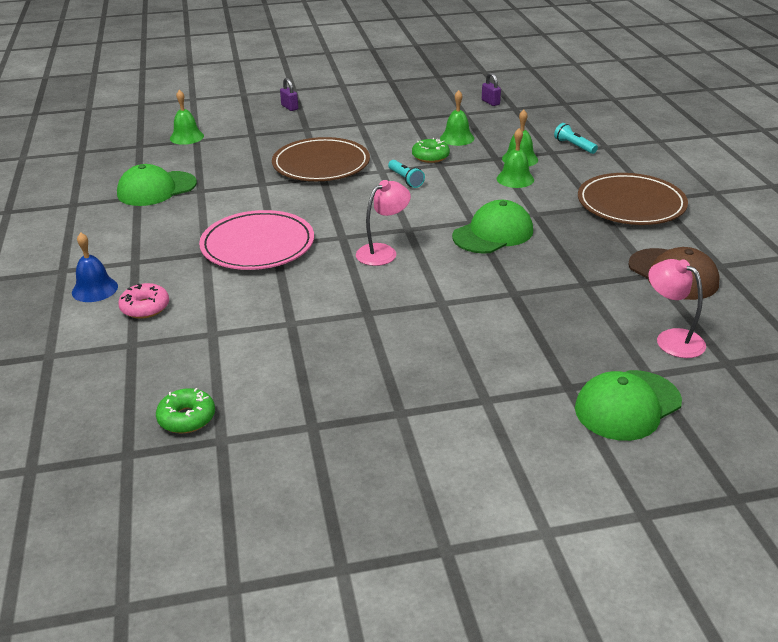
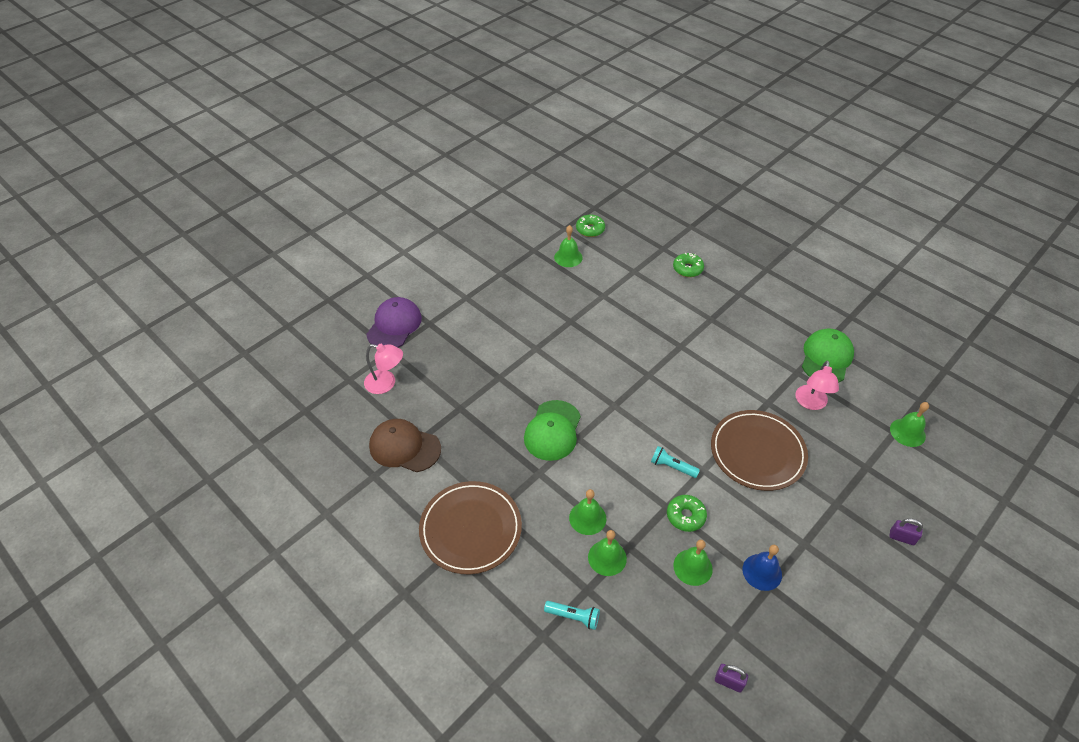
camera: 145 degrees right, 15 degrees up
(95, 289) = (730, 266): blue bell -> blue bell (762, 572)
(145, 307) = (687, 269): pink donut -> green donut
(257, 245) = (690, 340): pink plate -> none
(274, 390) = (568, 257): none -> green bell
(383, 252) = (609, 373): pink lamp -> pink lamp (811, 403)
(627, 405) = (394, 325): green cap -> purple cap

